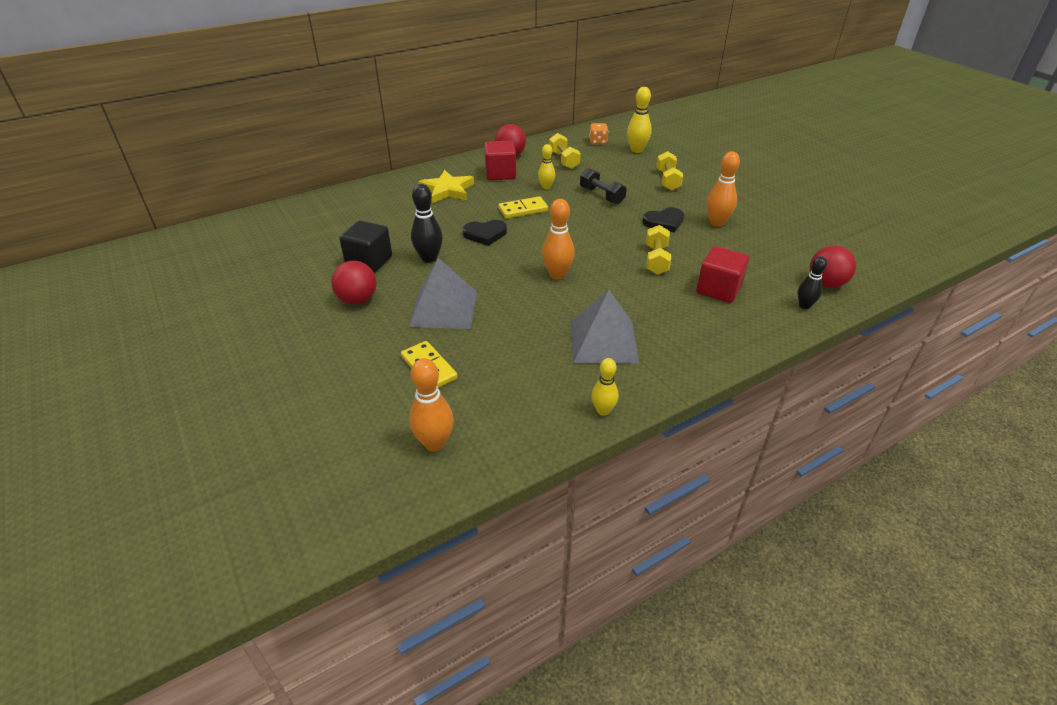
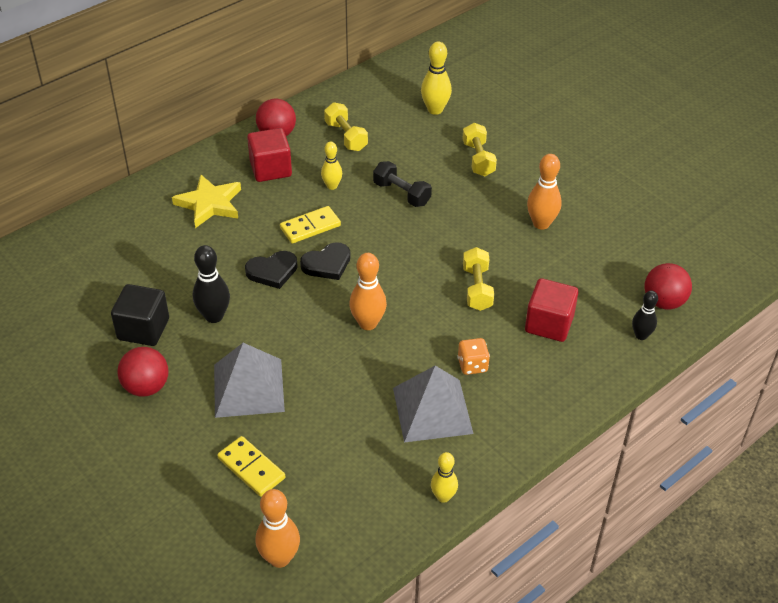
camera: 10 degrees left, 5 degrees up
(598, 142) = (384, 100): orange dice -> orange dice (472, 365)
(664, 222) = (480, 229): black heart -> black heart (327, 264)

